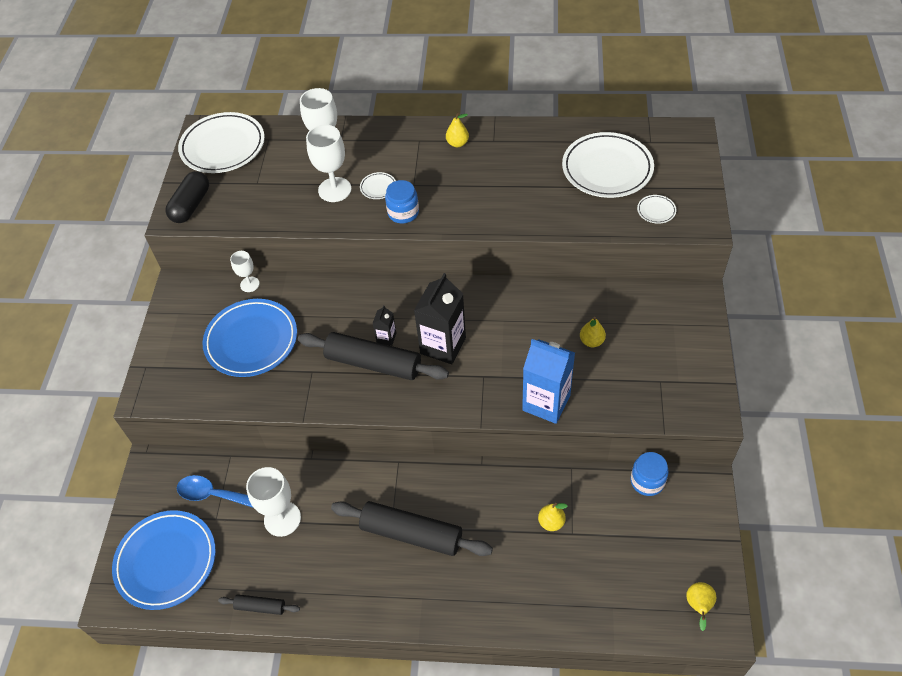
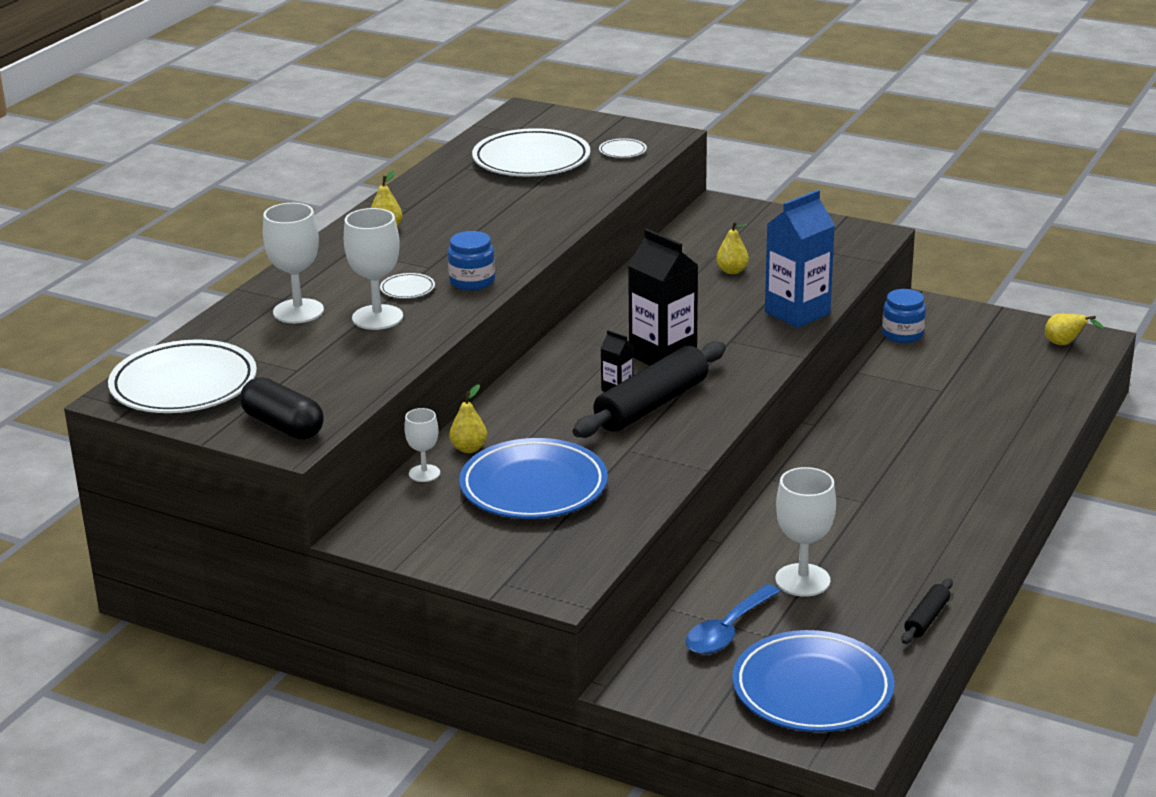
camera: 70 degrees left, 25 degrees down
(411, 534) = (883, 489): black rolling pin -> none
(551, 522) = (921, 399): yellow pear -> yellow pear (469, 448)

